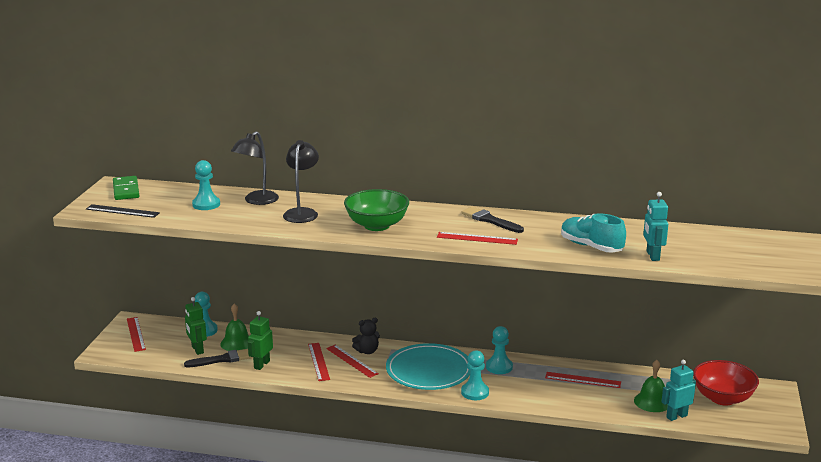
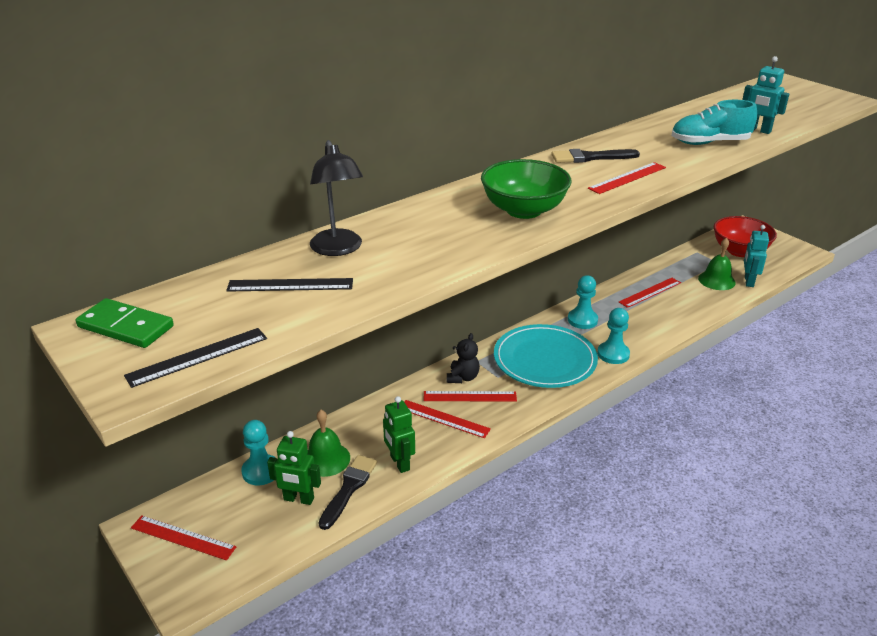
camera: 50 degrees left, 10 degrees up
(206, 204) = (290, 285): turquoise pawn -> black ruler
(302, 213) = (422, 236): black lamp -> none

